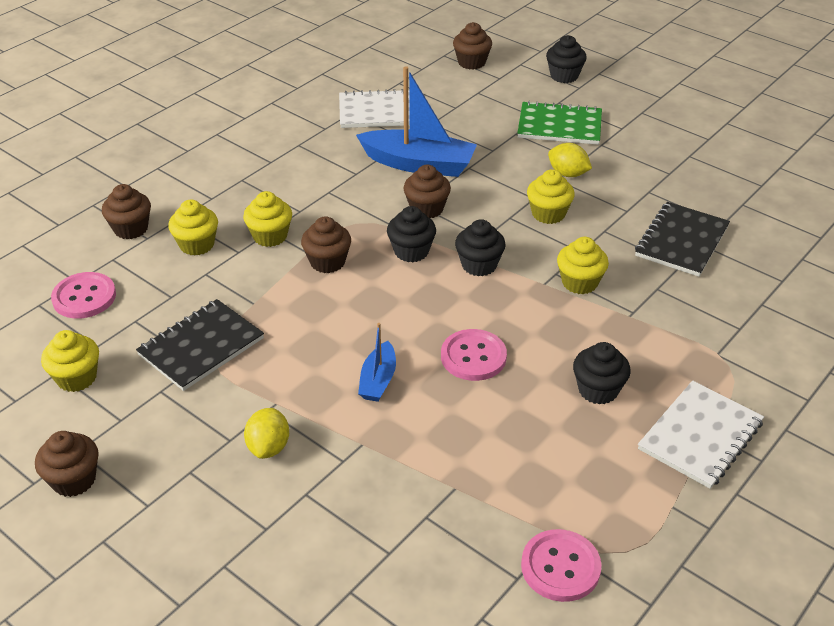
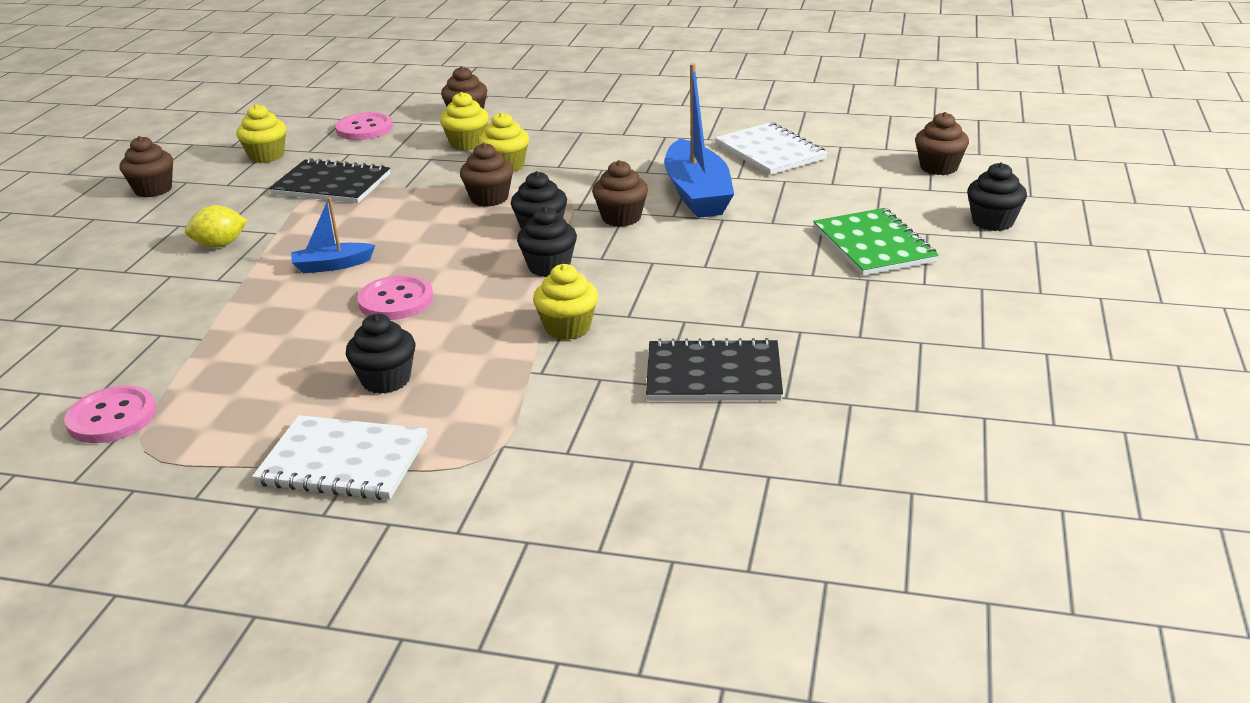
camera: 65 degrees right, 10 degrees down
(548, 214) = (681, 281): yellow cupcake -> none
(568, 174) = (776, 273): yellow lemon -> none

